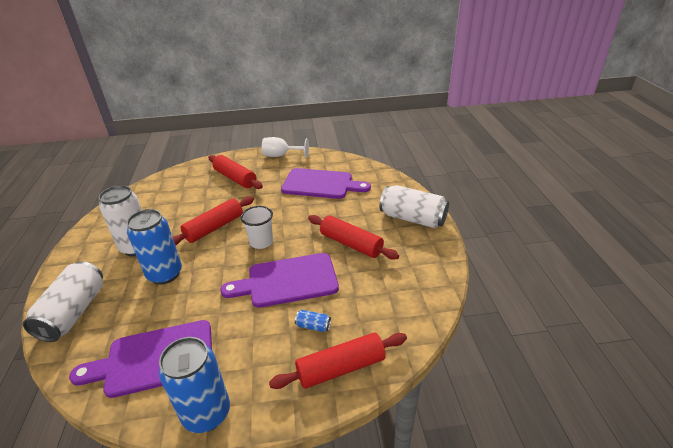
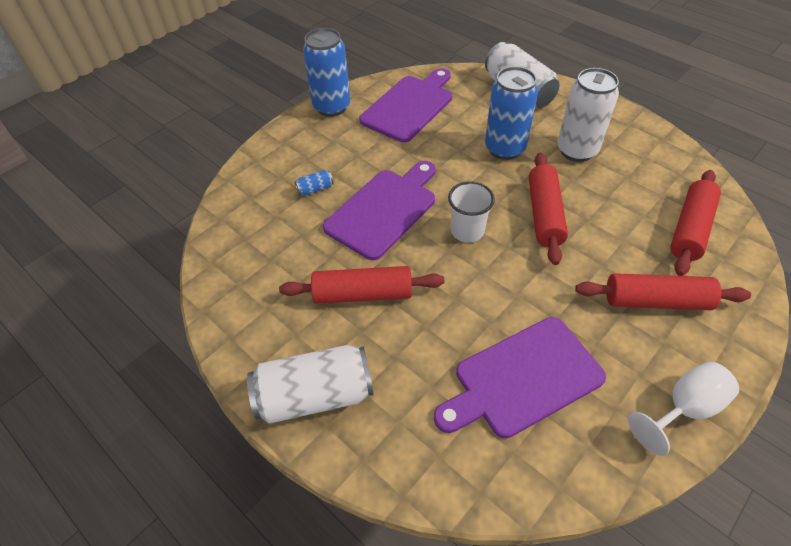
camera: 140 degrees right, 15 degrees up
(341, 368) = (263, 176): red rolling pin -> red rolling pin (690, 229)

